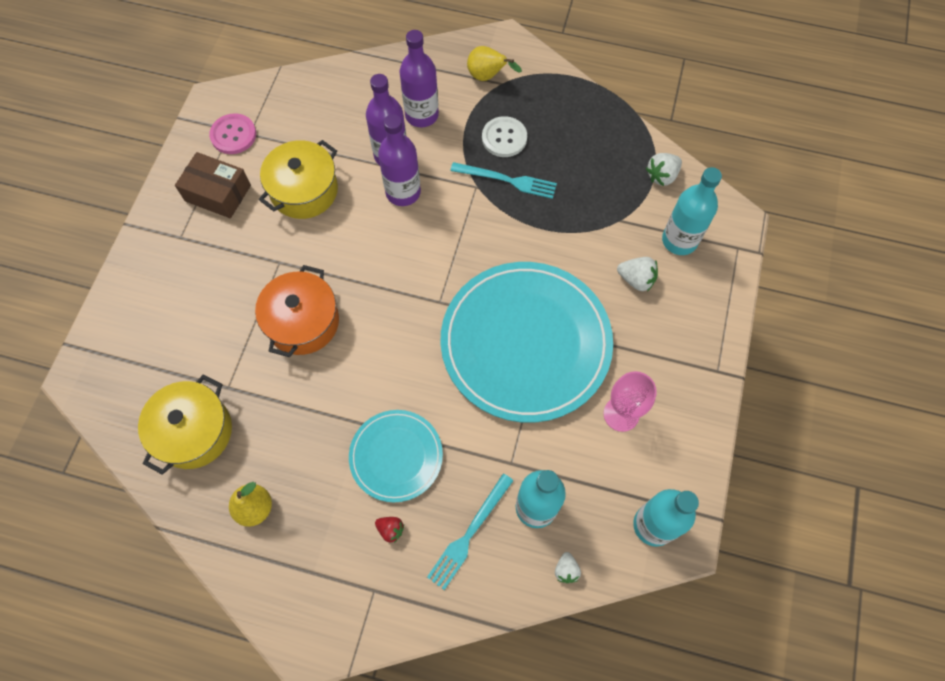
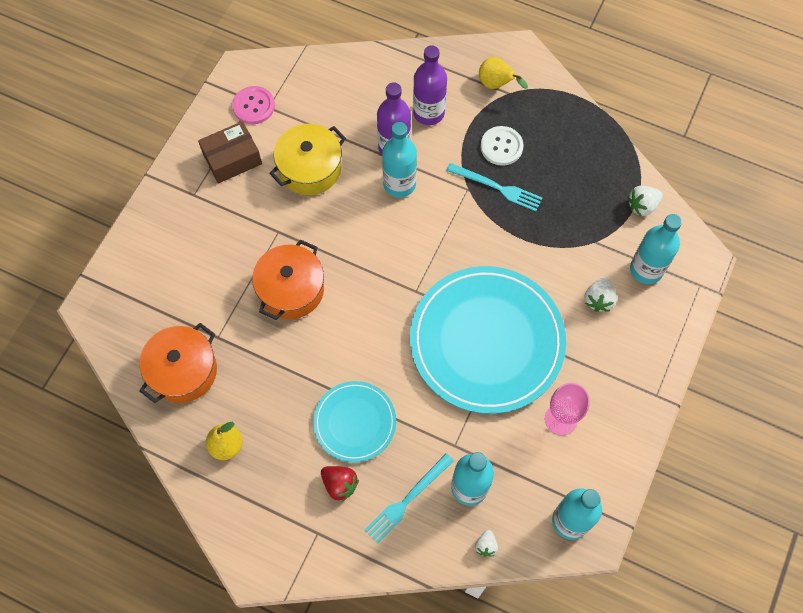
camera: 10 degrees right, 0 degrees up
(194, 432) = (183, 371): yellow pot -> orange pot
(218, 193) = (232, 159): brown box -> brown box turned 60 degrees counterclockwise
(390, 529) = (340, 484): red strawberry -> red strawberry, size x1.53
(403, 192) = (399, 184): purple bottle -> turquoise bottle
(636, 279) = (598, 300): white strawberry -> white strawberry turned 75 degrees clockwise

